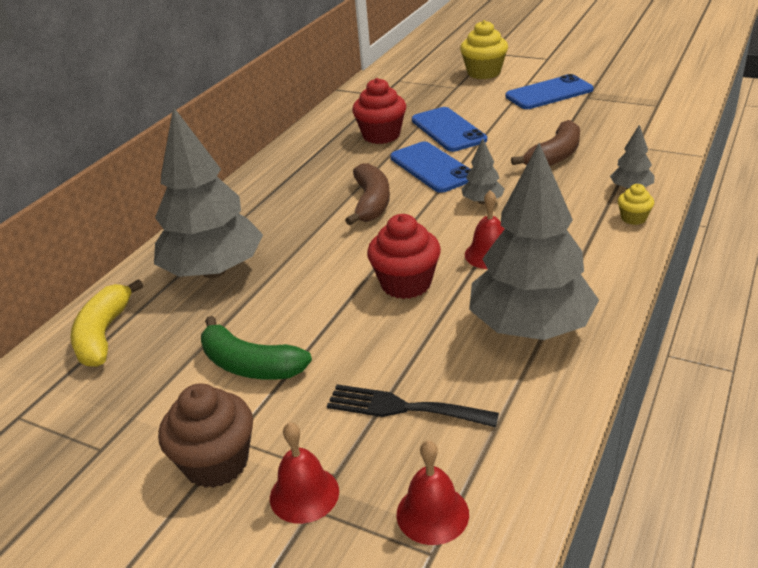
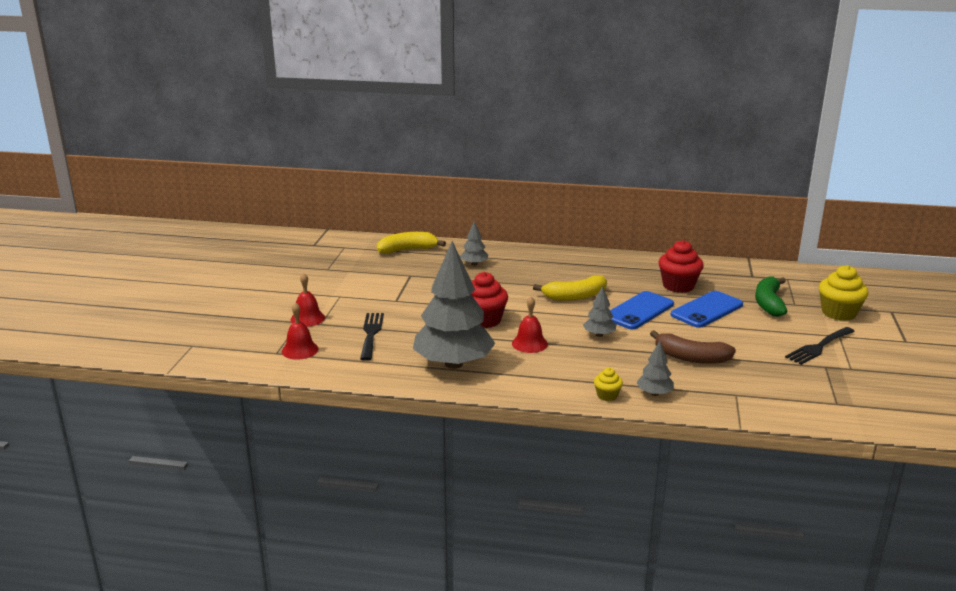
camera: 70 degrees right, 10 degrees down
(214, 271) = (474, 264): grey tree -> grey tree, size x0.43
(216, 463) = (323, 295): brown cupcake -> none
(250, 365) = (394, 289): green banana -> green banana (768, 303)
(371, 203) = (575, 296): brown banana -> yellow banana
(549, 93) = (818, 347): blue phone -> black fork

